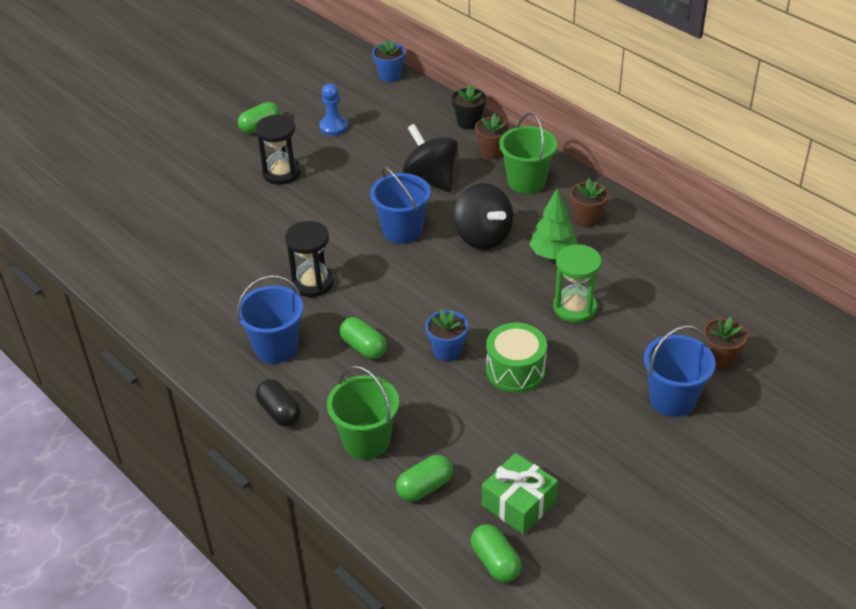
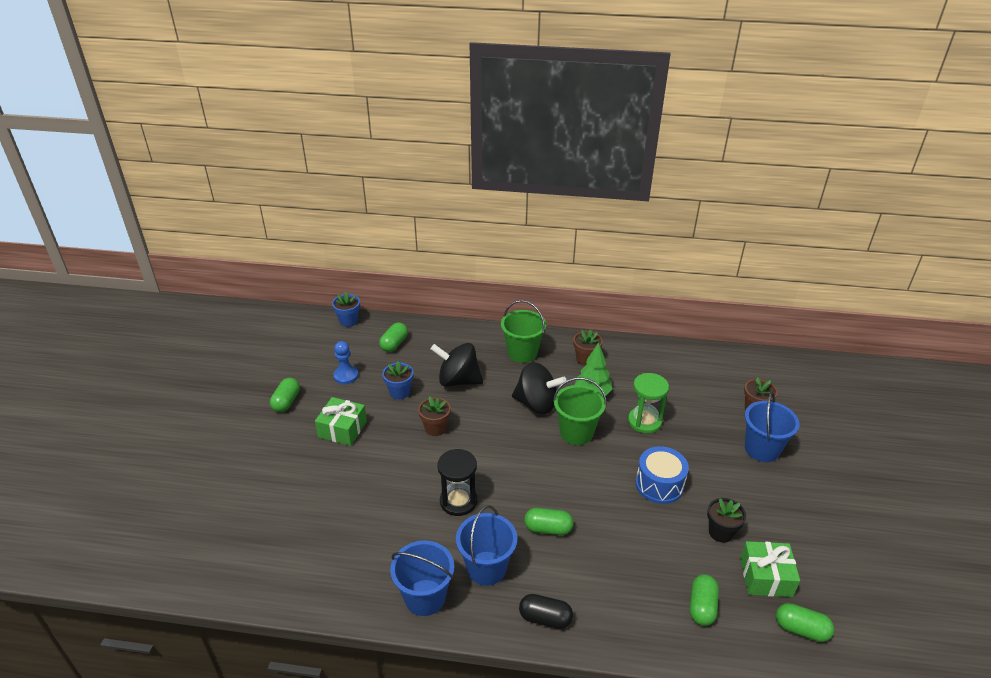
camera: 40 degrees left, 5 degrees down
(281, 173) = (342, 429): black hourglass -> green gift
(366, 441) = (628, 599): green bucket -> green bucket (576, 432)
(402, 230) = (479, 427): blue bucket -> blue bucket (425, 597)
(409, 116) = (394, 344): none -> green capsule
(447, 351) = (604, 497): blue flower pot -> blue flower pot (399, 392)
(468, 122) = (440, 330): black flower pot -> black flower pot (720, 532)
(492, 152) = (478, 343): brown flower pot -> brown flower pot (435, 428)
(515, 370) = (659, 484): green drum -> blue drum

